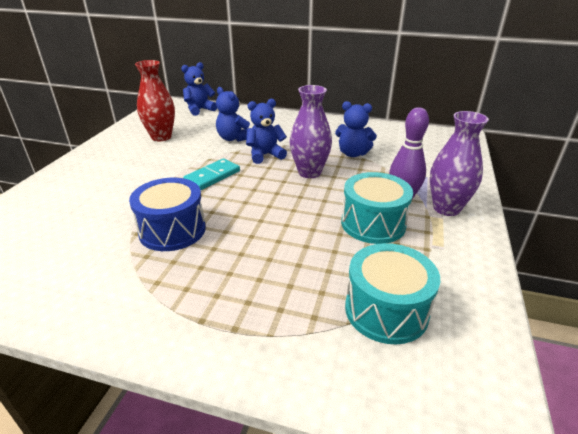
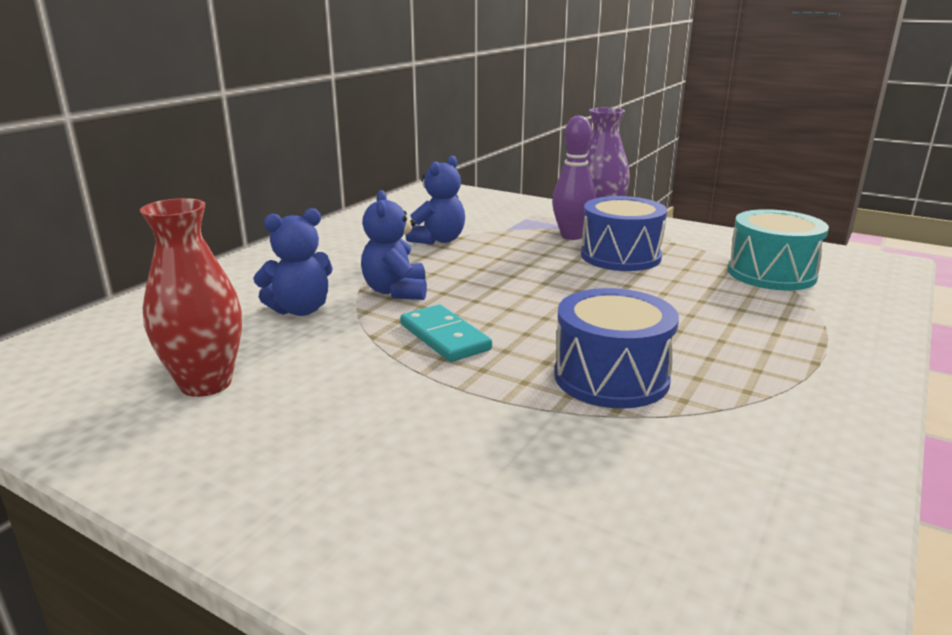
camera: 75 degrees left, 10 degrees down
(199, 110) = (94, 334): blue teddy bear -> none
(309, 172) = (477, 270): purple vase -> none
(373, 223) = (620, 256): turquoise drum -> blue drum

